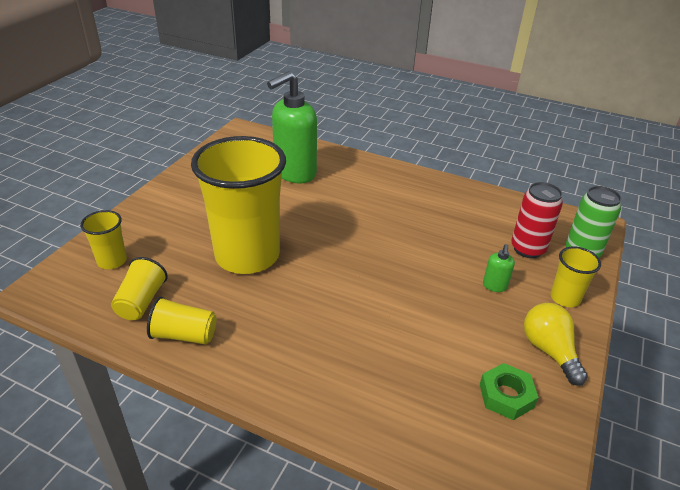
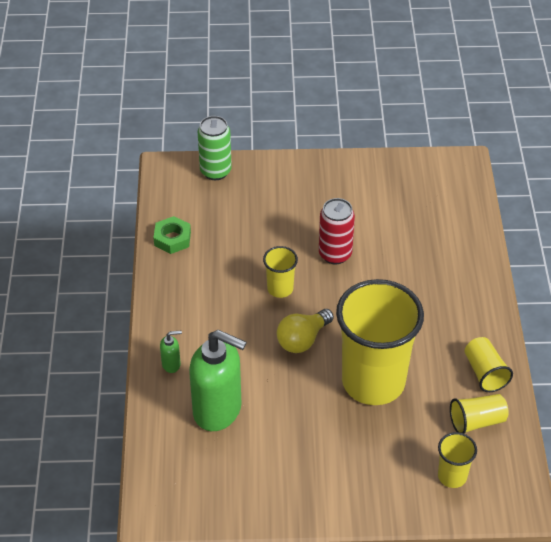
camera: 115 degrees left, 10 degrees up
(494, 286) = (296, 213): green soap dispenser -> green soap dispenser (171, 364)
(506, 396) = (401, 187): green nut -> green nut (172, 239)
(527, 249) = (232, 203): red can -> red can (335, 254)
(549, 351) = (345, 174): yellow light bulb -> yellow light bulb (302, 339)
(565, 298) = (282, 173): yellow cup -> yellow cup (280, 288)

